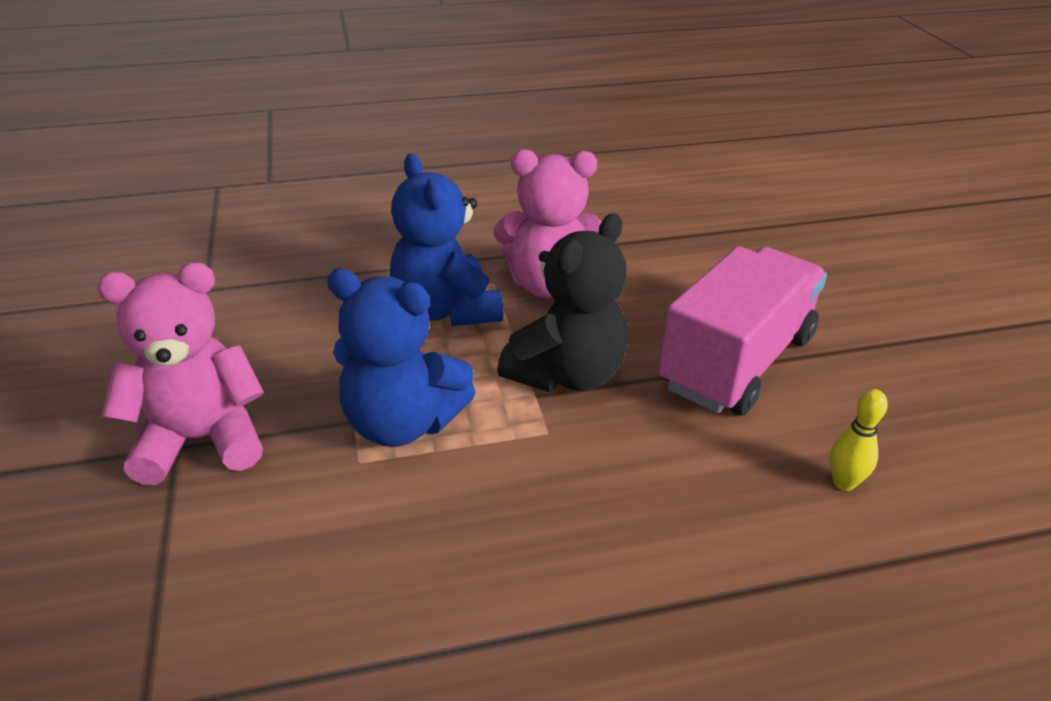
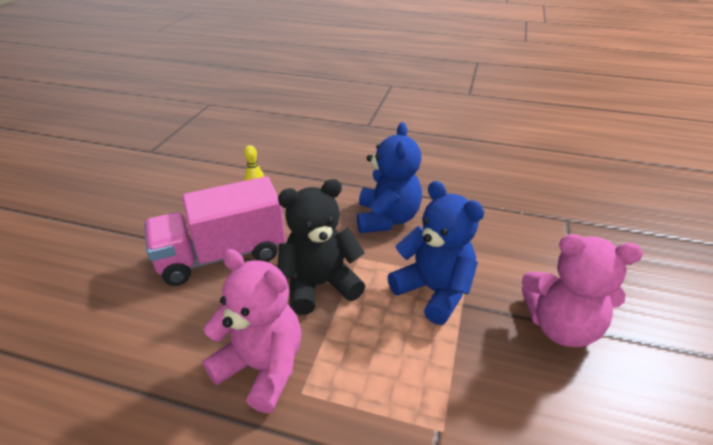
camera: 150 degrees left, 0 degrees up
(446, 310) = (359, 375): blue teddy bear -> blue teddy bear (387, 219)

